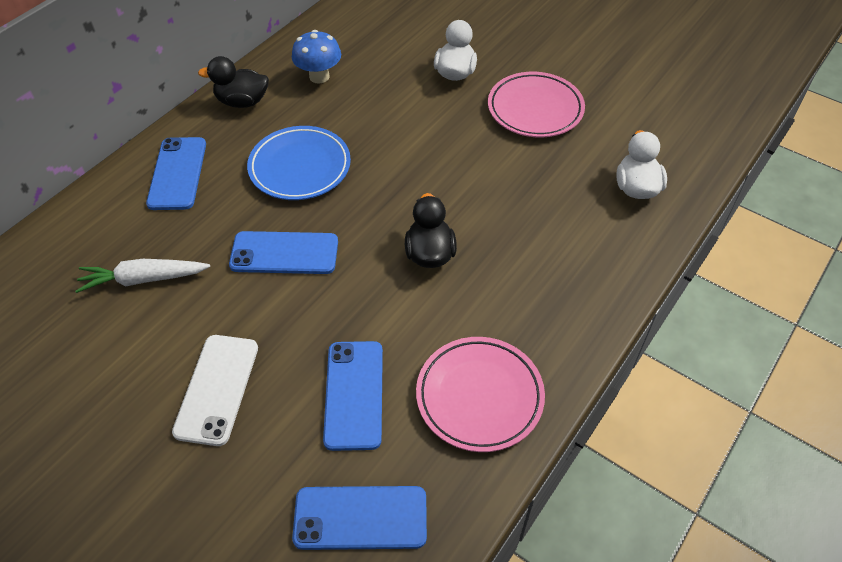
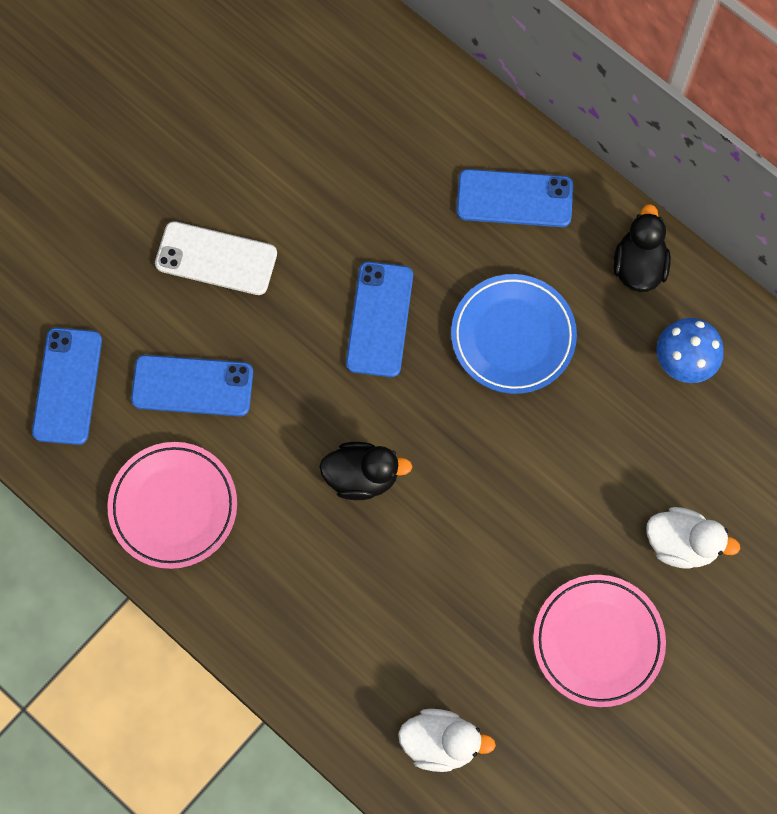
camera: 95 degrees right, 20 degrees up
(144, 279) = (359, 178): white carrot -> none

